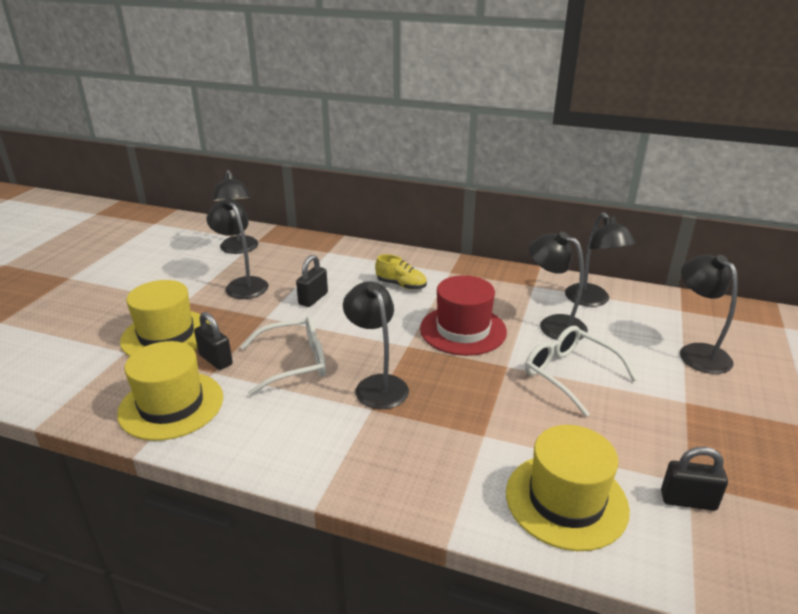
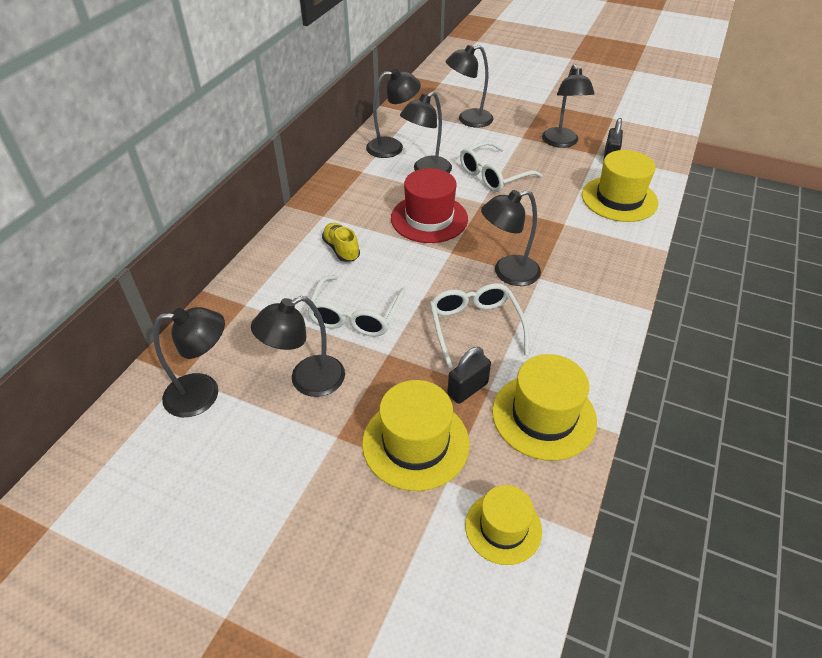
camera: 85 degrees left, 15 degrees up
(69, 379) = (503, 527): none -> yellow hat
(313, 298) = (355, 315): black padlock -> white glasses
(401, 285) = (341, 249): yellow shoe -> yellow shoe turned 60 degrees counterclockwise
(698, 443) = (561, 142): none -> black lamp

